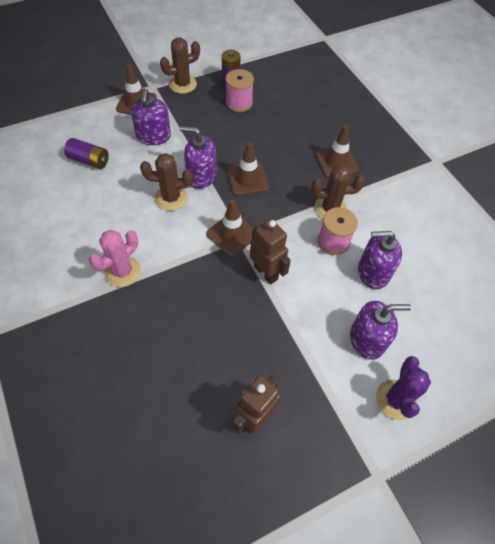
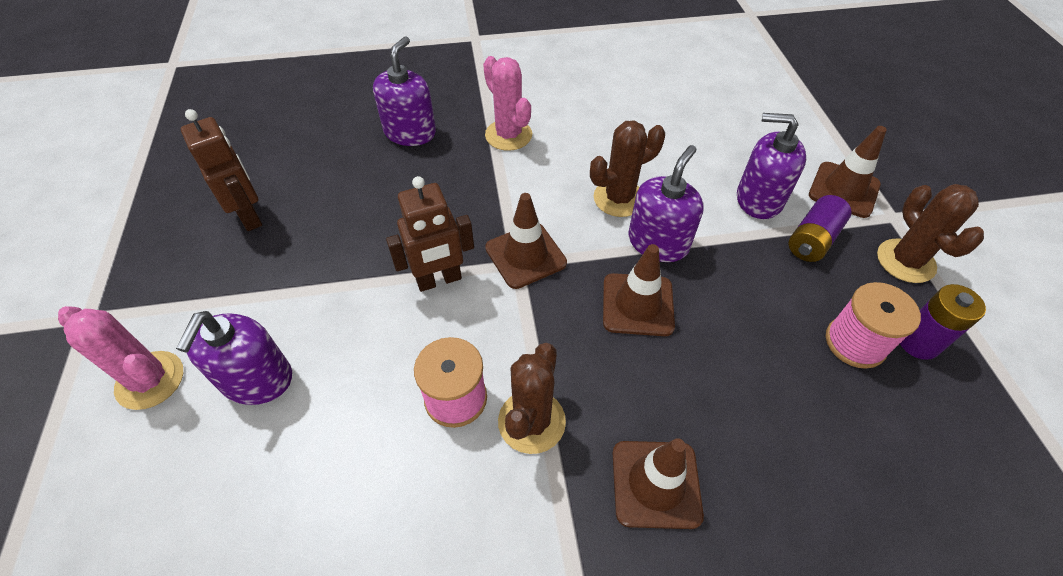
camera: 110 degrees right, 5 degrees down
(89, 160) = (711, 126): purple battery -> purple battery (812, 240)
(171, 198) = (619, 198): brown cactus -> brown cactus turned 45 degrees clockwise
(373, 272) = (364, 442): purple soap dispenser -> purple soap dispenser (410, 132)
(395, 399) = (150, 380): purple cactus -> pink cactus

